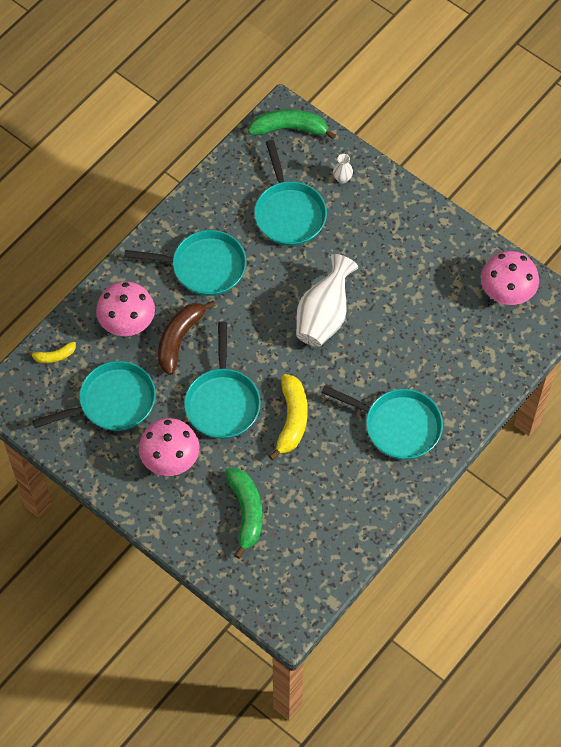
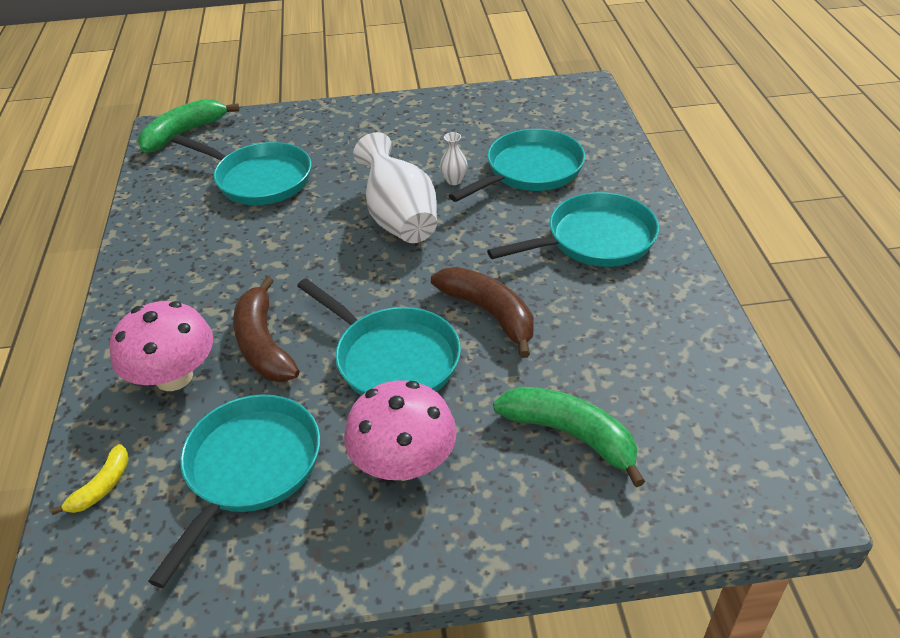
camera: 45 degrees left, 20 degrees down
(204, 267) = (216, 269): turquoise pan -> turquoise pan (530, 171)
(292, 420) = (490, 313): yellow banana -> brown banana
(342, 178) = (281, 131): white vase -> white vase (454, 180)
(507, 291) = (530, 104): pink mushroom -> none

